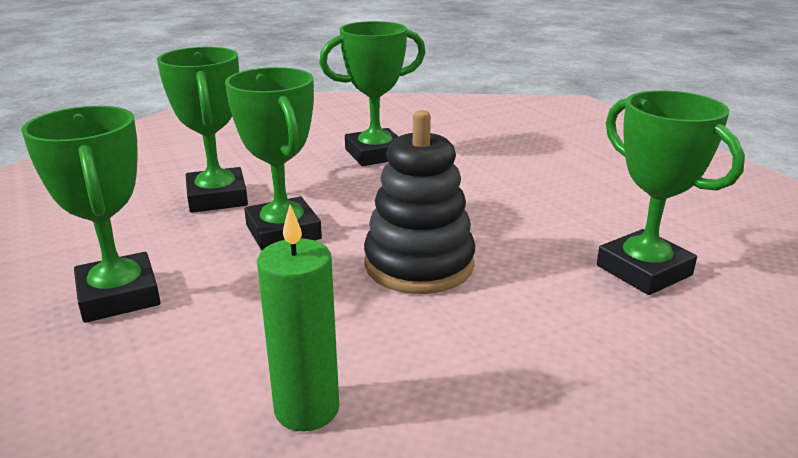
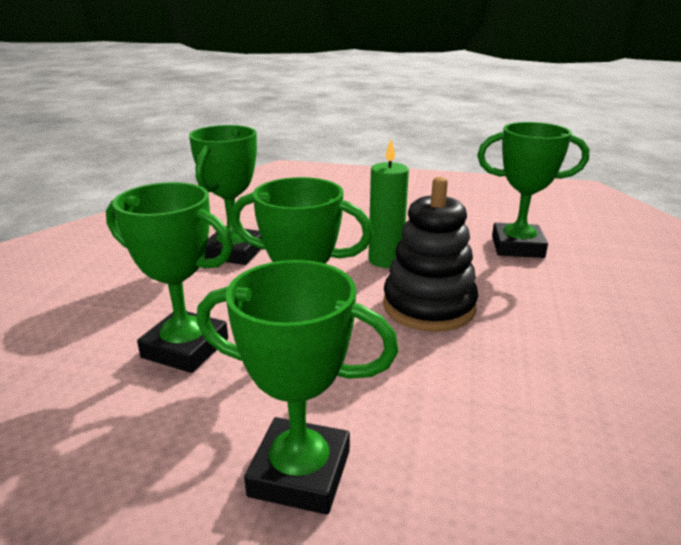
camera: 50 degrees left, 0 degrees up
(307, 409) = (574, 427): green candle -> green candle (385, 260)

